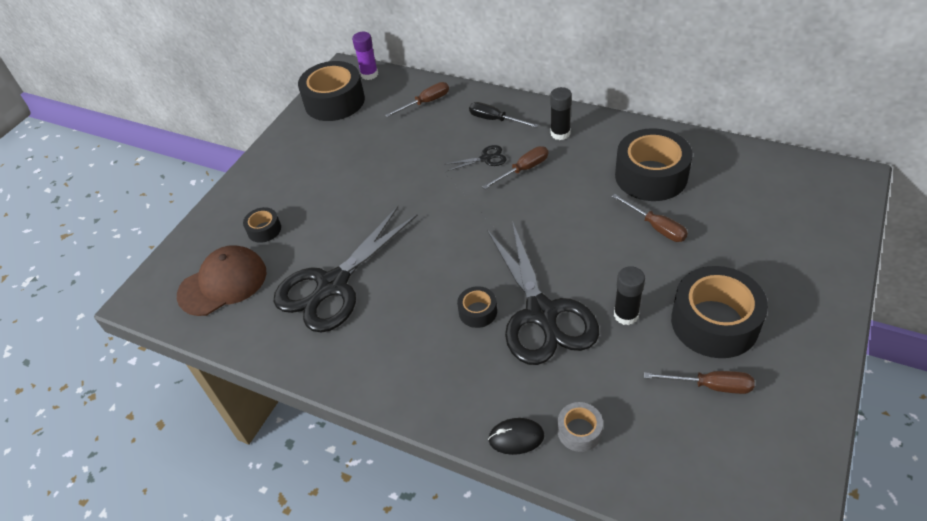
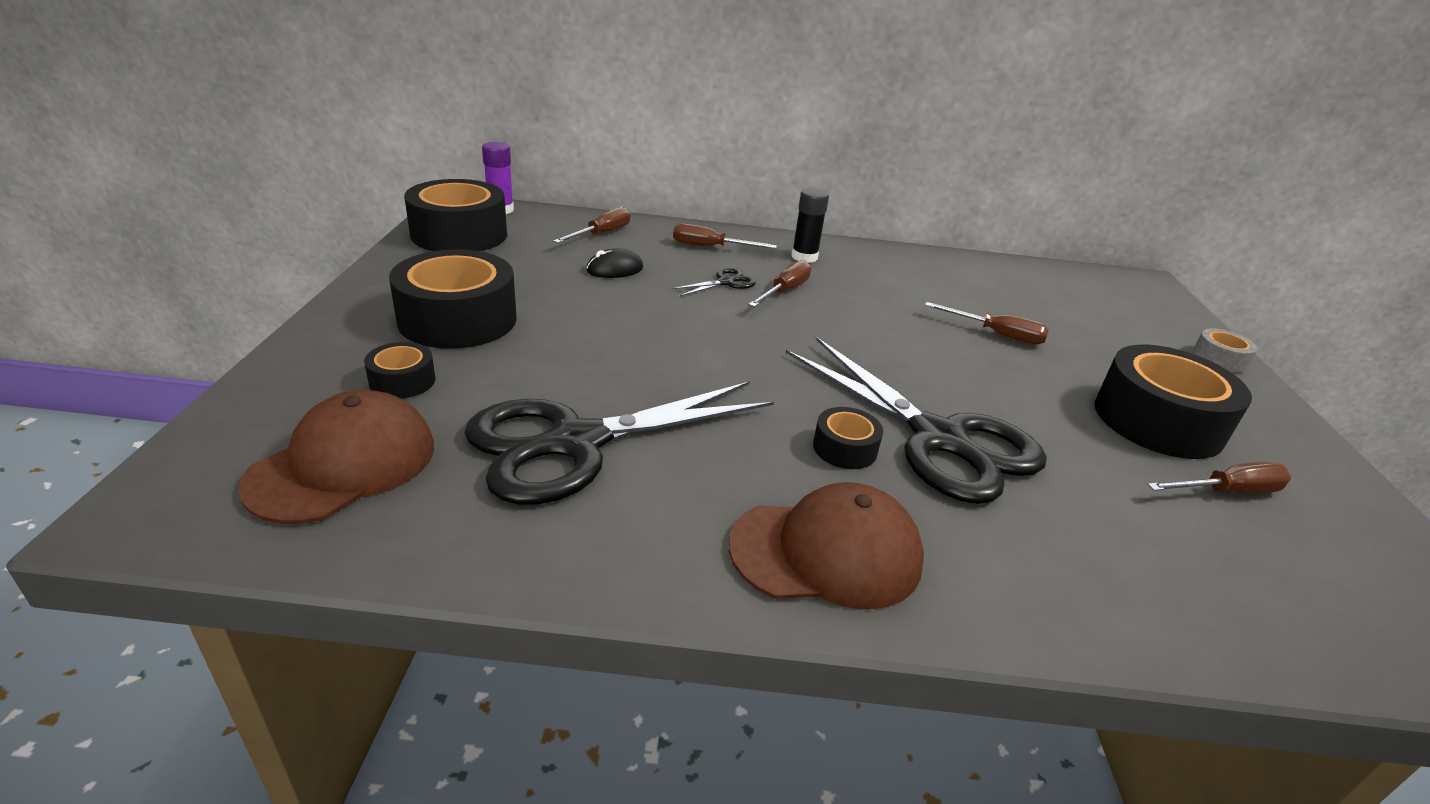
camera: 30 degrees left, 15 degrees down
(332, 285) = (574, 443): black scissors -> black scissors turned 45 degrees clockwise
(424, 377) = (826, 552): none -> brown cap
(495, 120) = (710, 247): black screwdriver -> brown screwdriver
(516, 437) = (1045, 614): black mouse -> black mouse (614, 269)
(579, 431) = (1127, 583): grey tape -> grey tape (1219, 359)
(626, 315) = (1049, 426): black glue stick -> none
(651, 176) = (945, 289): black tape -> black tape (458, 319)

